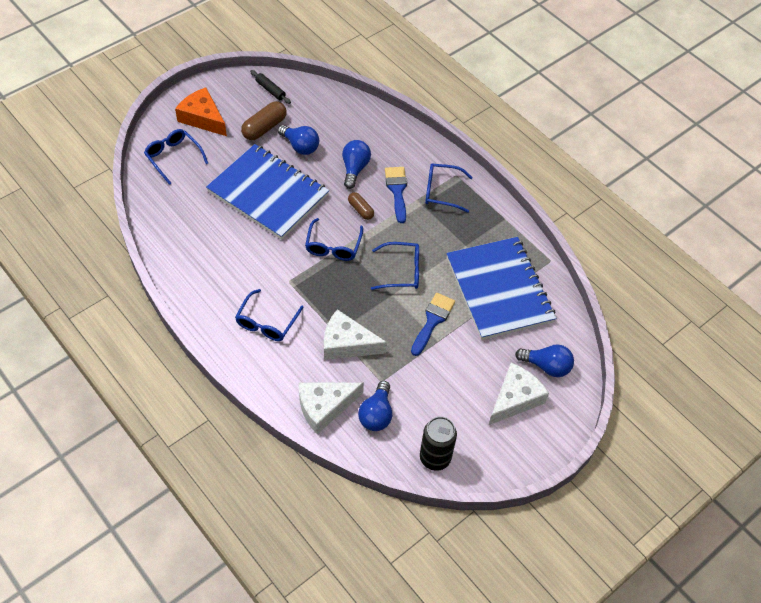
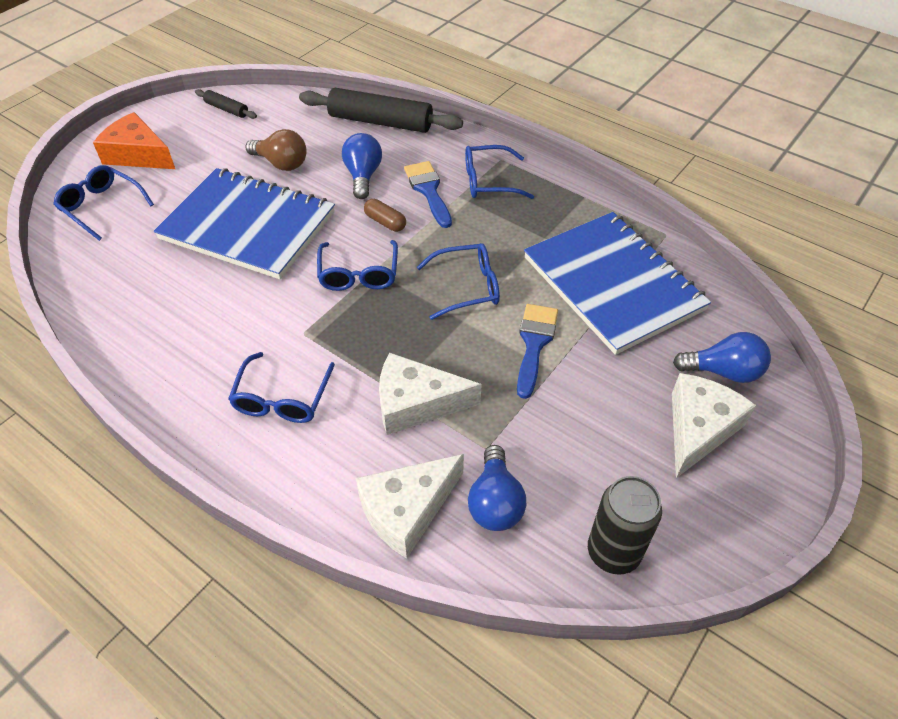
camera: 10 degrees left, 5 degrees down
(264, 128) = (227, 151): brown capsule -> none
(300, 146) = (281, 163): blue light bulb -> brown light bulb
(378, 124) = (380, 122): none -> black rolling pin

